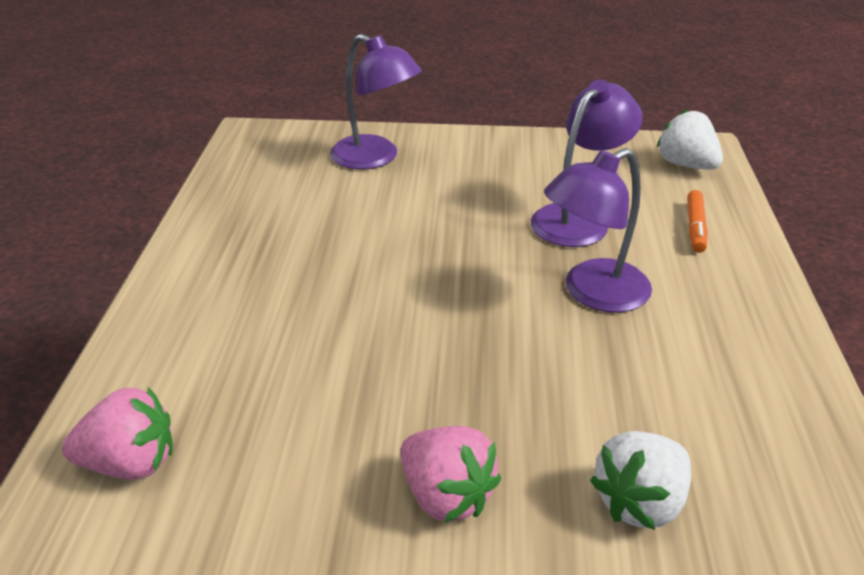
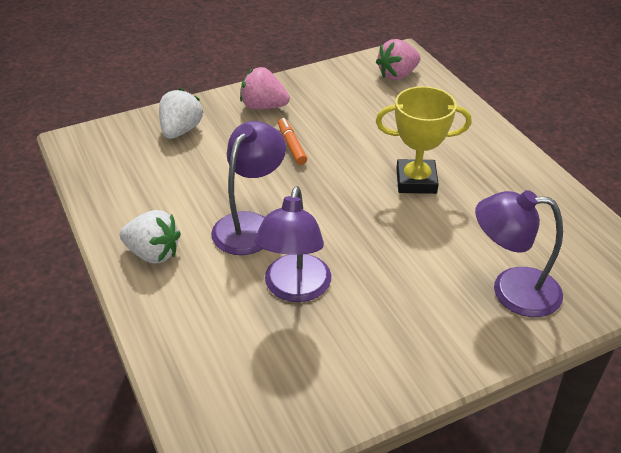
camera: 150 degrees right, 5 degrees up
(340, 270) = (416, 181): none -> yellow trophy
(686, 165) = (228, 411): white strawberry -> white strawberry (153, 253)
(695, 227) = (197, 317): orange marker -> orange marker (291, 145)

